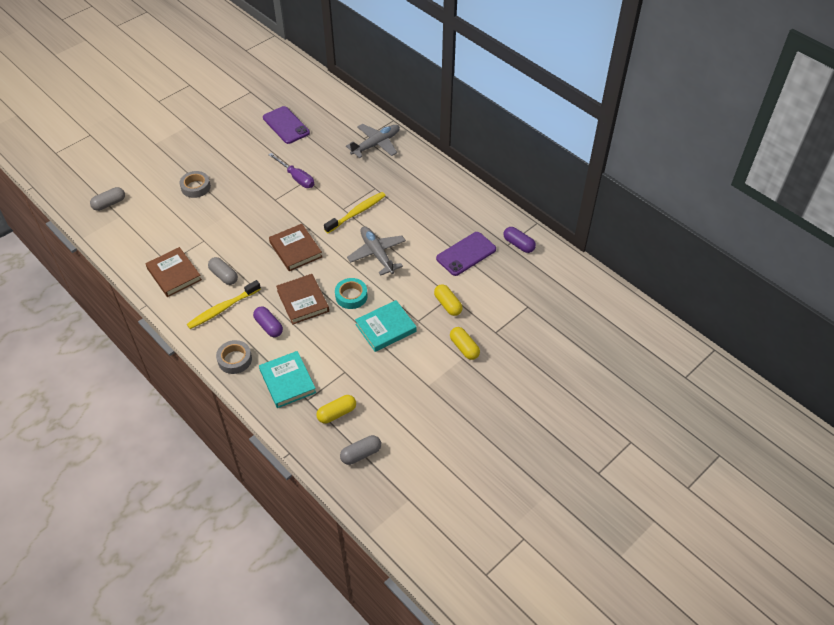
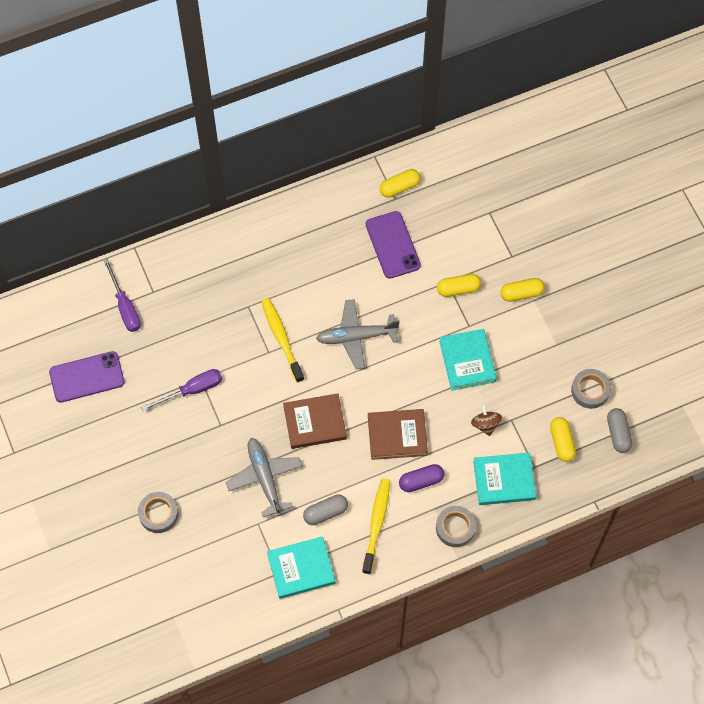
camera: 70 degrees left, 15 degrees up
(109, 204) = (145, 626): grey capsule -> none
(174, 274) = (301, 569): brown book -> turquoise book
(223, 308) = (376, 524): yellow toothbrush -> yellow toothbrush turned 150 degrees counterclockwise
(333, 355) = (485, 424): none -> brown spinning top
(346, 128) = (125, 307): none -> purple screwdriver
(351, 296) = (409, 383): turquoise tape -> none
(376, 144) = (171, 281): grey plane -> grey plane (265, 478)
(394, 421) = (590, 390): none -> grey tape
(518, 244) = (399, 187): purple capsule -> yellow capsule

